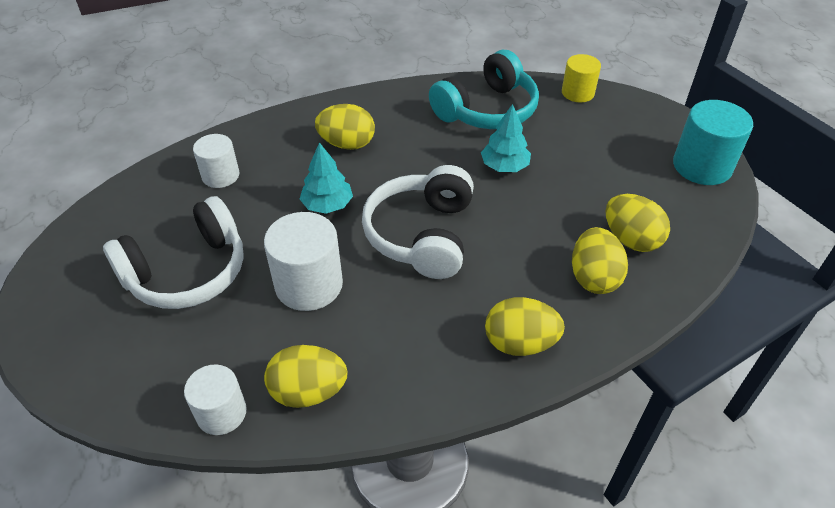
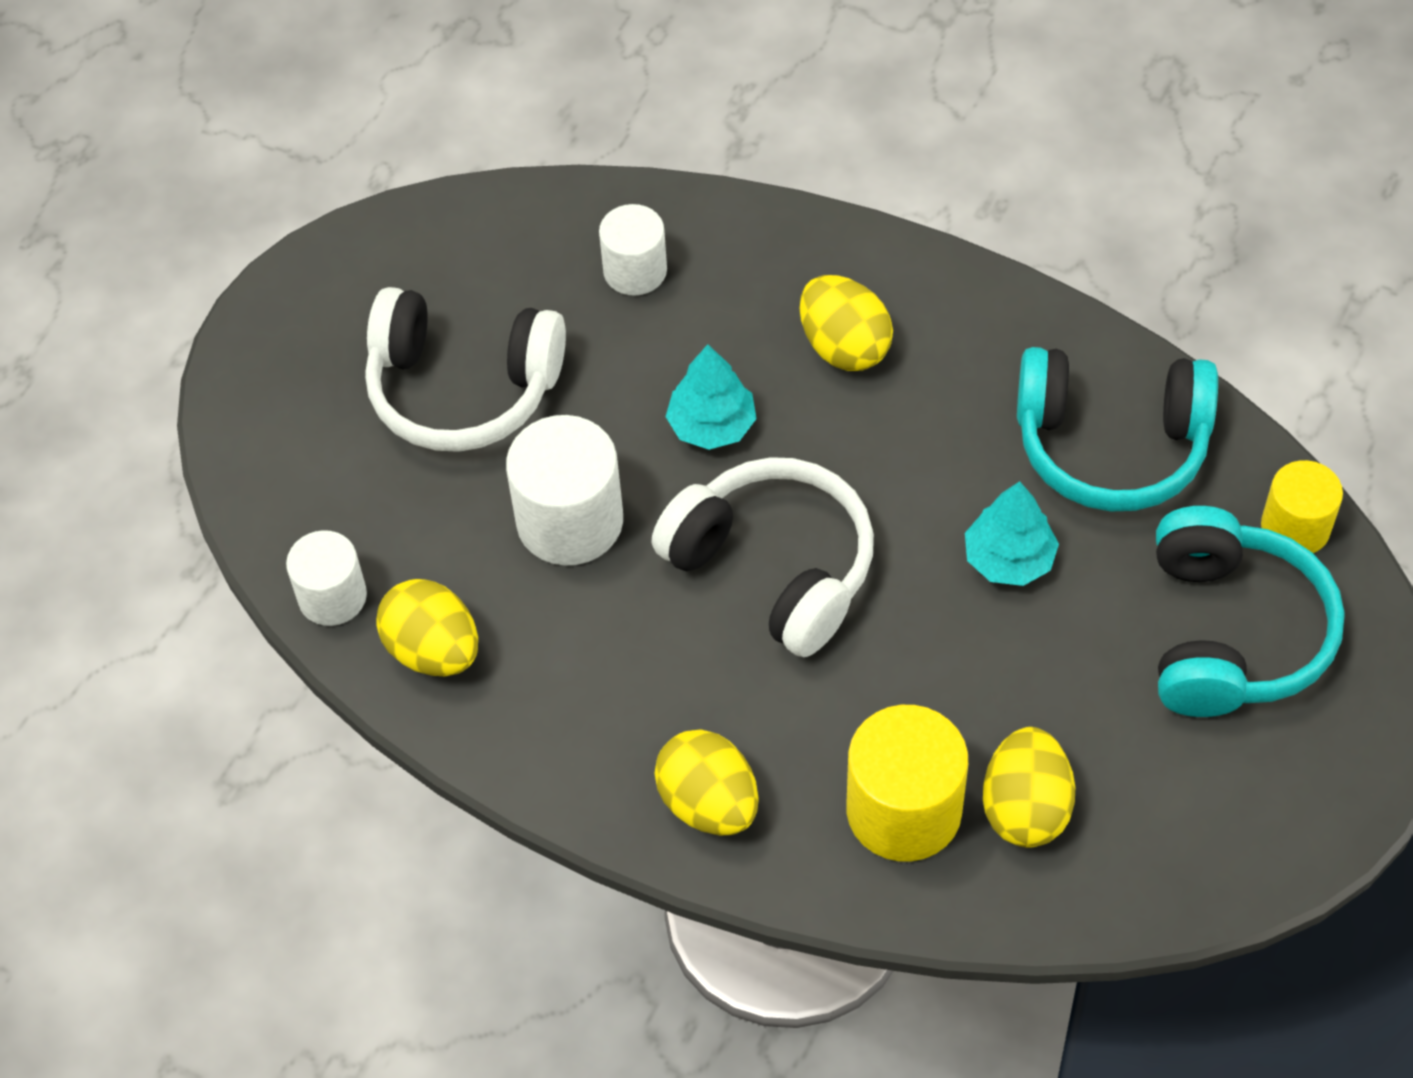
camera: 50 degrees right, 10 degrees up
(422, 235) = (773, 568): white headphones -> white headphones turned 75 degrees clockwise
(594, 277) = (903, 810): yellow egg -> yellow cylinder
(606, 135) = (1230, 633): none -> turquoise headphones
(702, 166) = (1297, 802): turquoise cylinder -> none

